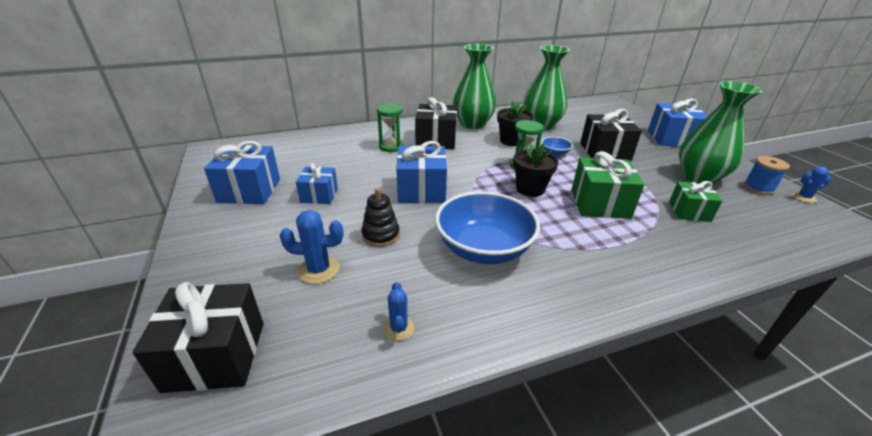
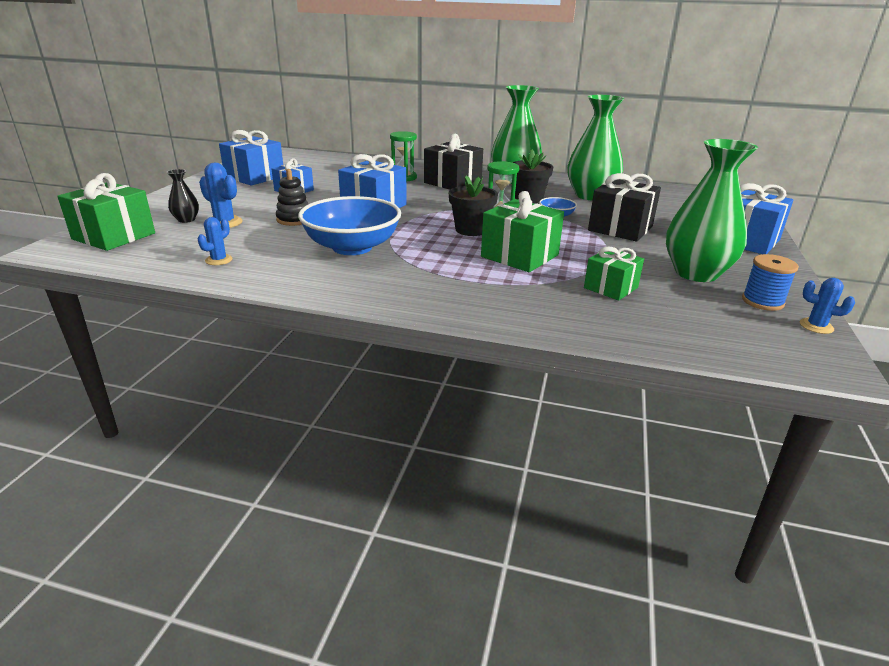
camera: 35 degrees right, 5 degrees down
(215, 355) = (114, 236): black gift -> green gift
(268, 284) = (186, 220): none -> black vase

